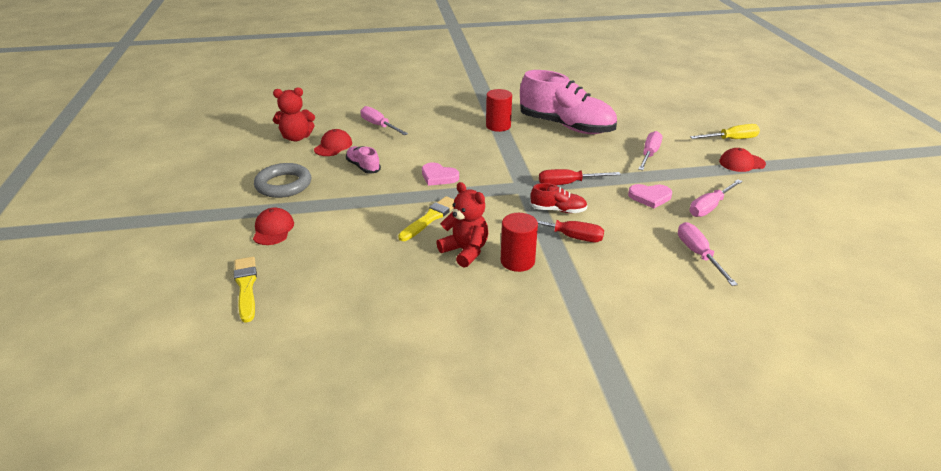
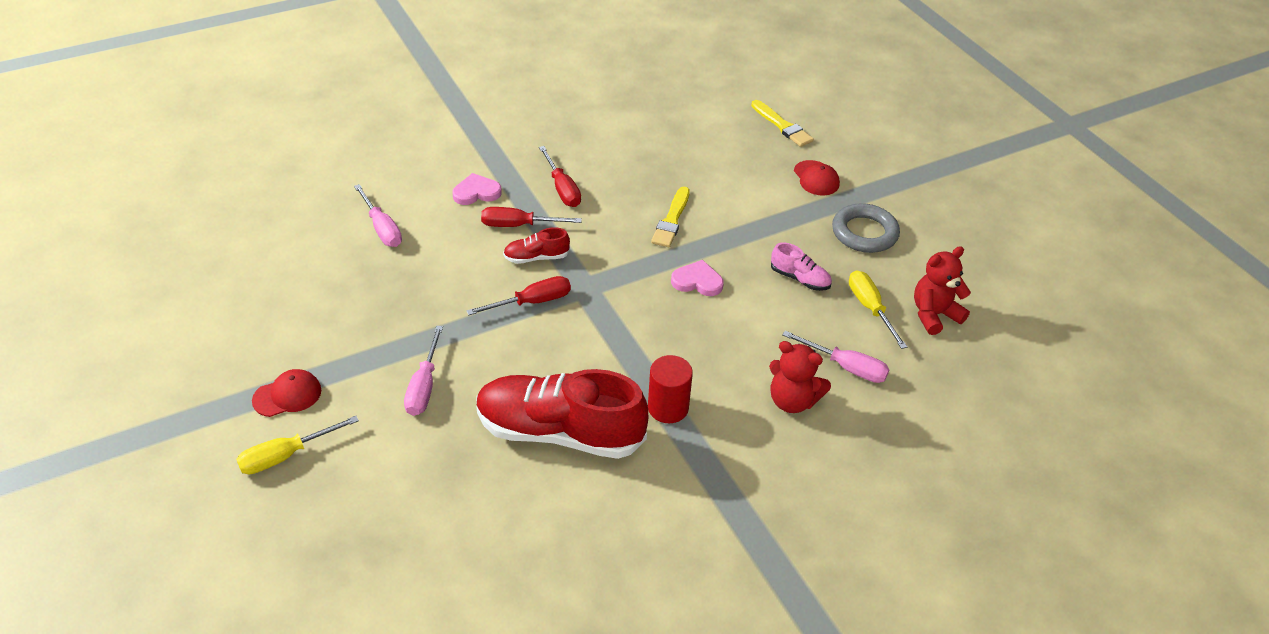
camera: 160 degrees right, 10 degrees up
(333, 146) = (870, 308): red cap -> yellow screwdriver
(465, 251) = (616, 190): red teddy bear -> red teddy bear (792, 401)
(517, 261) = (562, 189): red cylinder -> red screwdriver
(566, 126) = (560, 432): pink shoe -> red shoe
(650, 197) = (428, 299): pink heart -> pink heart (476, 192)
(710, 207) = (355, 297): pink screwdriver -> none

